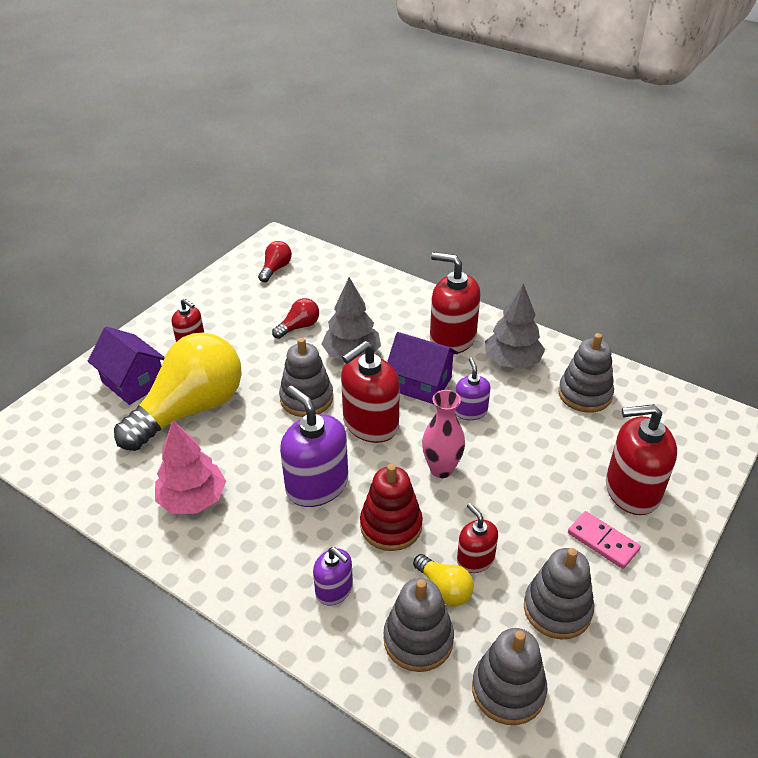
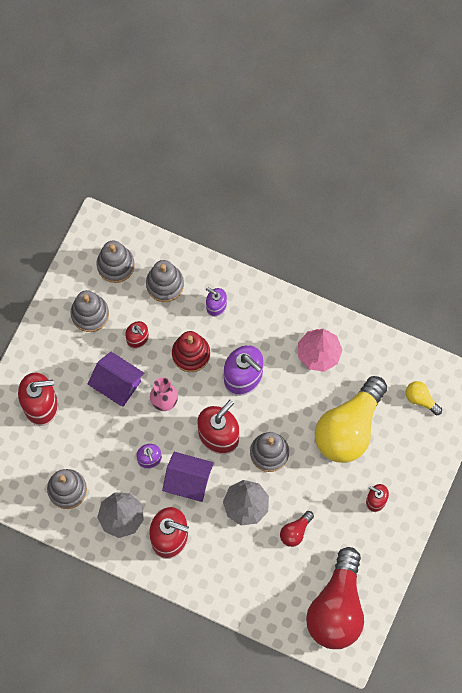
camera: 170 degrees right, 30 degrees up
(133, 382) = (401, 449): purple house -> purple house (117, 384)
(276, 269) = (337, 608): red light bulb -> red light bulb, size x2.38
(444, 589) = (154, 316): yellow light bulb -> yellow light bulb (420, 399)
(603, 541) = (62, 363): pink domino -> none

